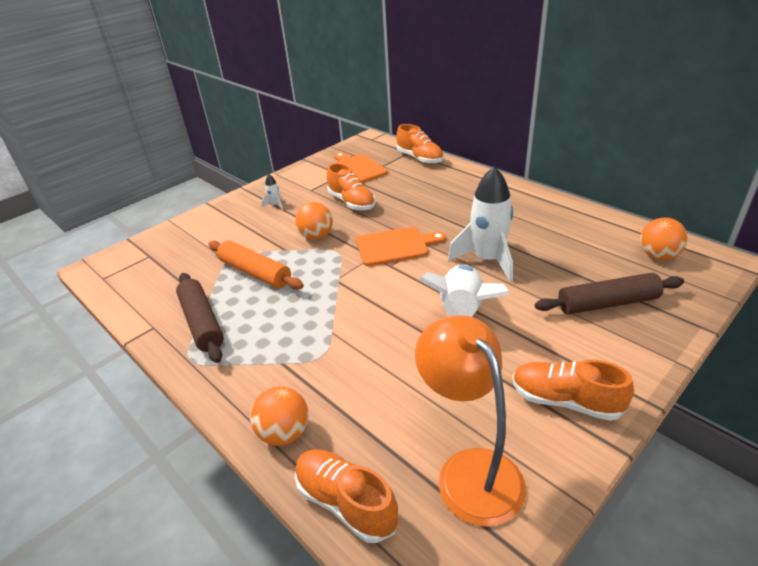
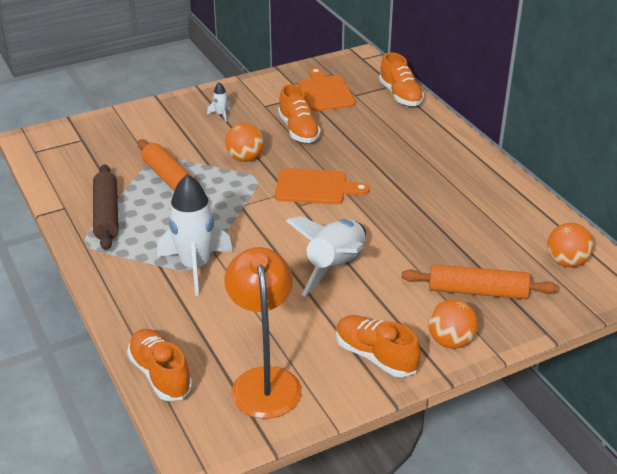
camera: 15 degrees right, 0 degrees up
(284, 433) = (137, 317): orange ball -> orange ball (450, 341)
(487, 260) = (394, 223): white rocket -> white rocket (195, 267)
(607, 303) = (477, 291): brown rolling pin -> orange rolling pin

